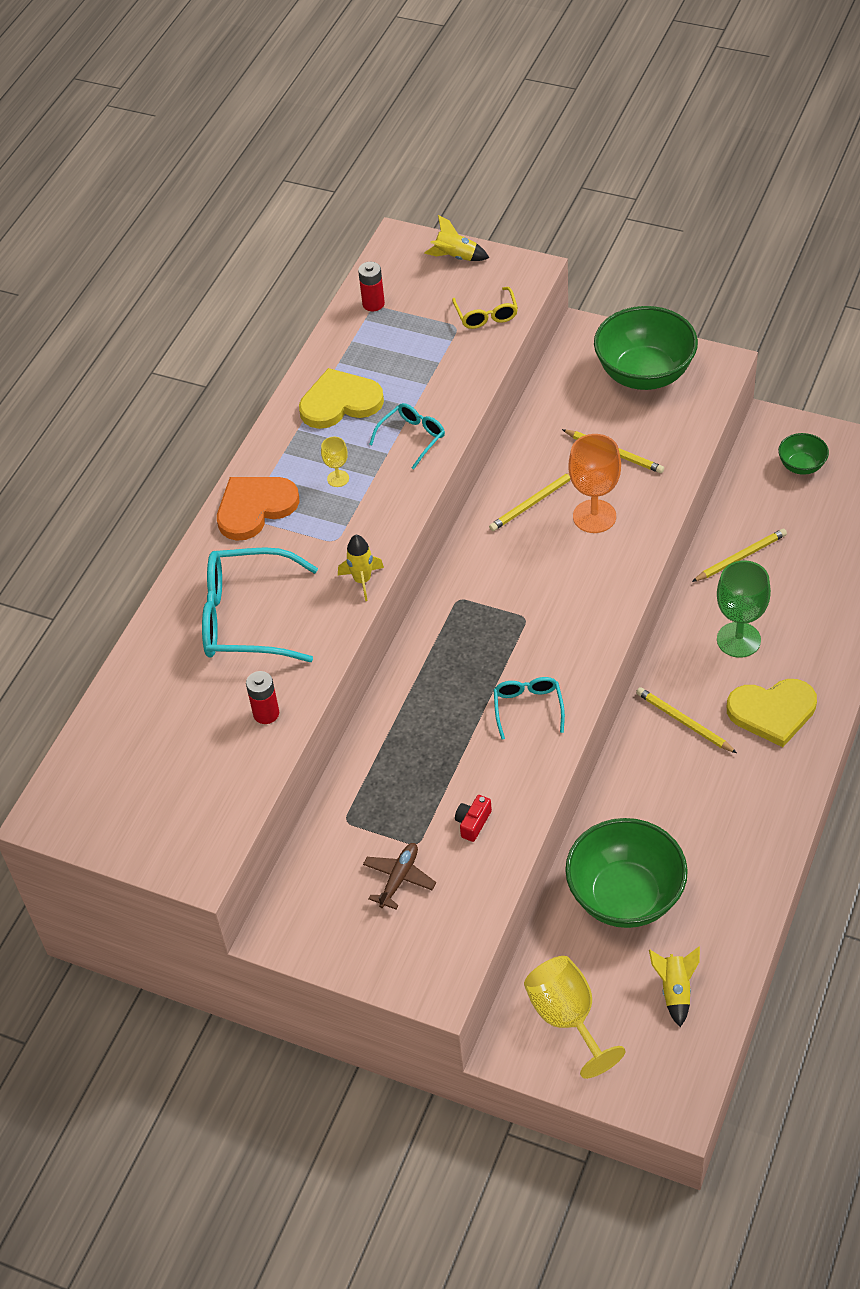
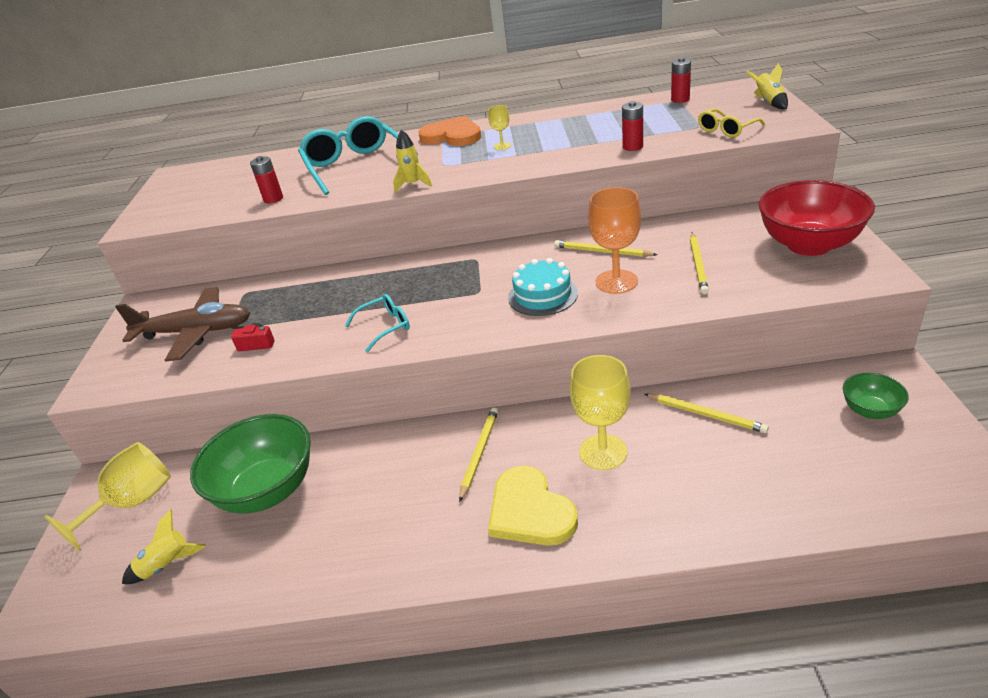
camera: 65 degrees right, 15 degrees down
(340, 402) = (574, 123): yellow heart -> none
(399, 878) = (196, 332): brown plane -> brown plane, size x1.94
(412, 438) = (566, 152): turquoise glasses -> none
(453, 389) = (632, 147): none -> red battery
(572, 574) = (543, 295): none -> turquoise cake
(644, 374) = (808, 245): green bowl -> red bowl
(738, 640) = (603, 452): green goblet -> yellow goblet

